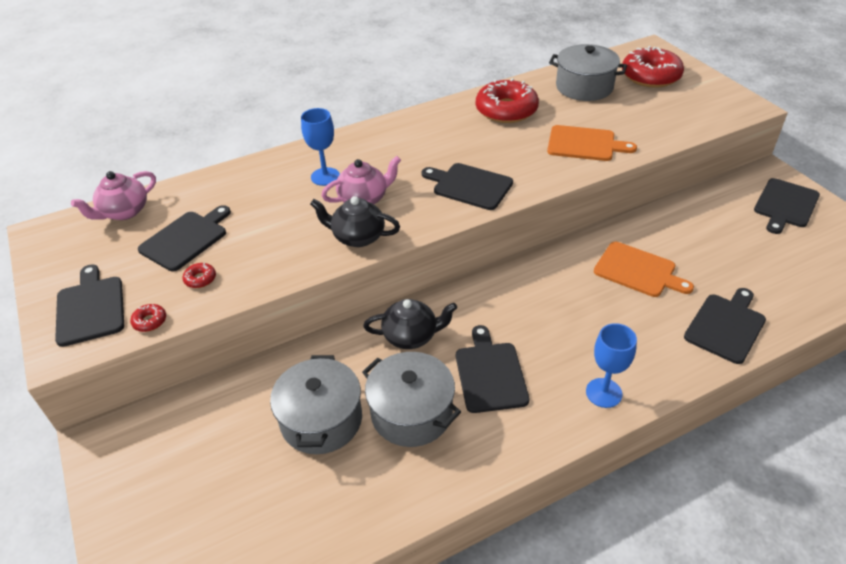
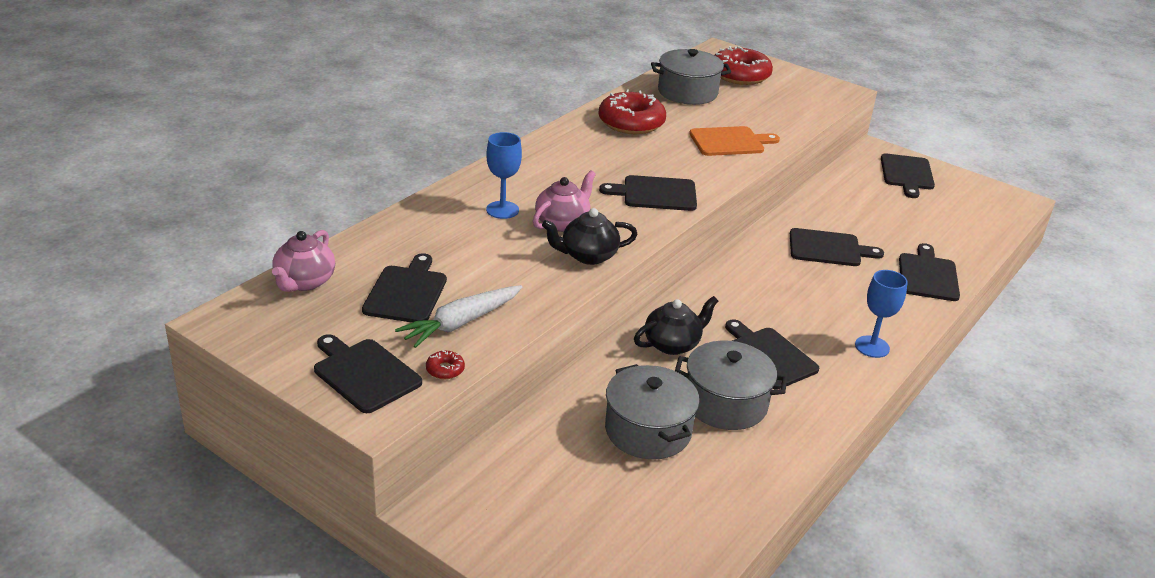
camera: 30 degrees left, 10 degrees down
(200, 279) = (461, 323): red donut -> white carrot
(638, 271) = (828, 248): orange cutting board -> black cutting board

